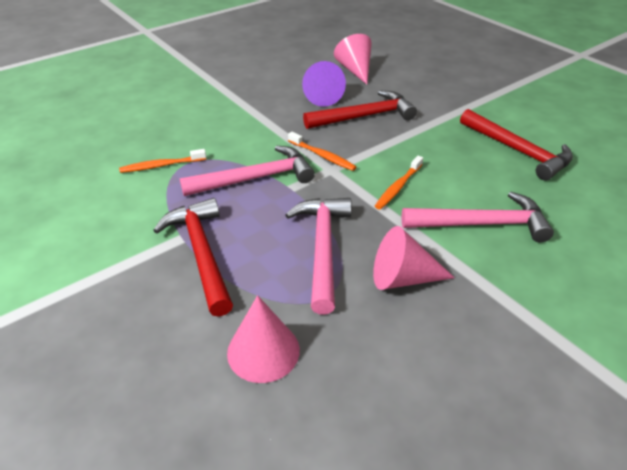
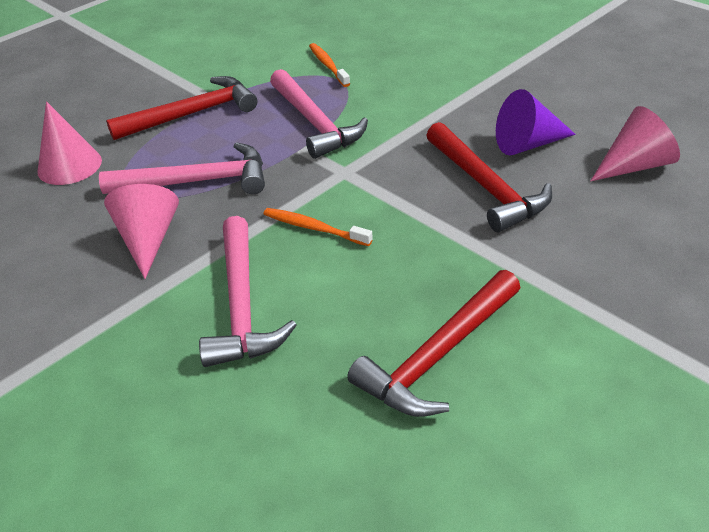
camera: 85 degrees right, 0 degrees up
(322, 156) = (372, 162): orange toothbrush -> none

